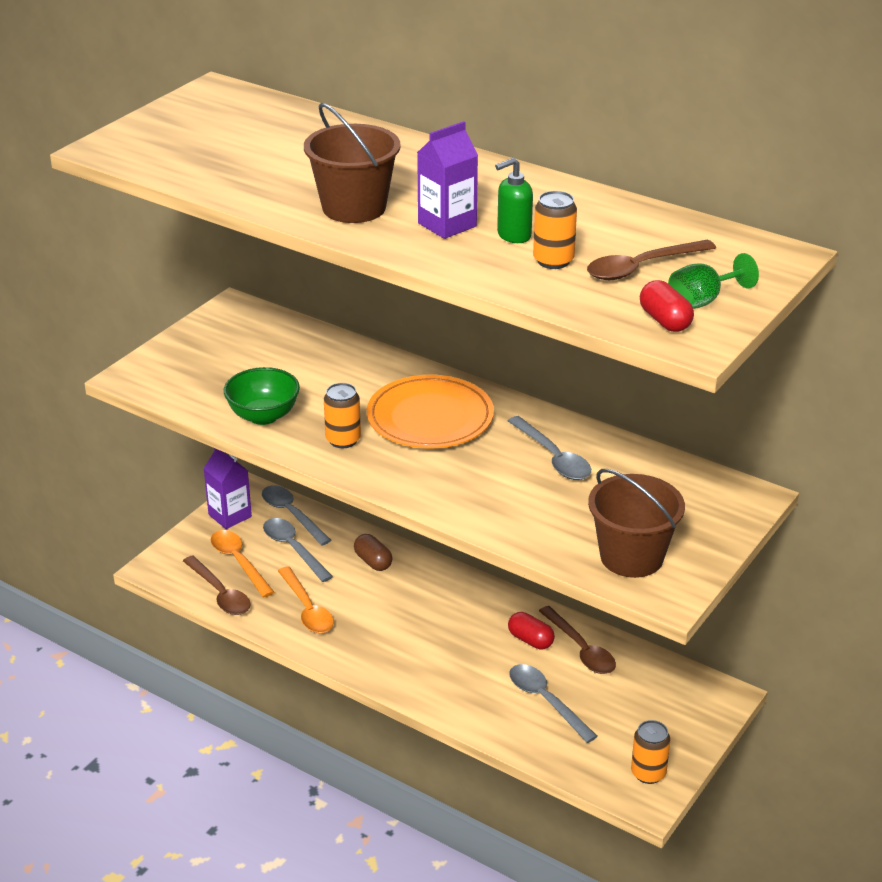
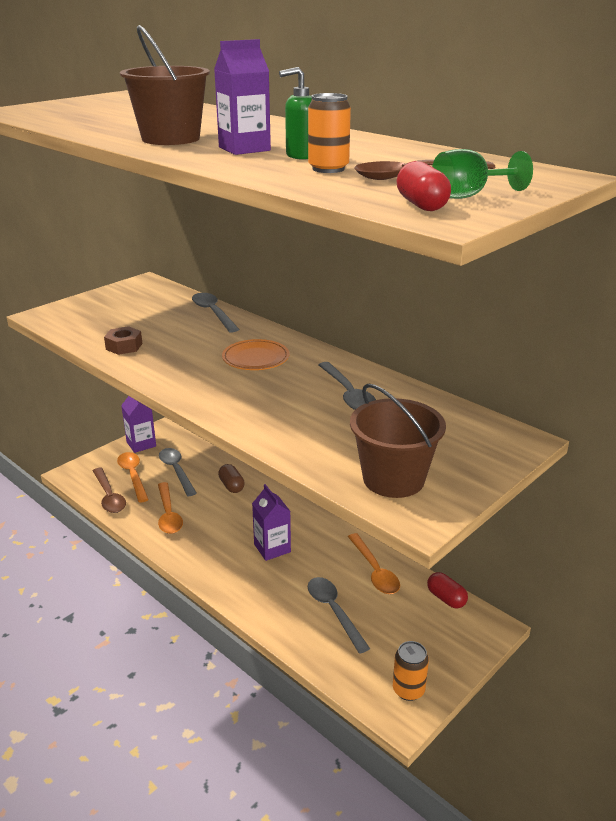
camera: 10 degrees right, 5 degrees down
(263, 416) = (124, 346): green bowl -> brown nut
(292, 514) = (185, 448): grey spoon -> grey spoon (213, 313)
(343, 440) = (177, 367): orange can -> none
(430, 418) = (256, 358): orange plate -> orange plate, size x0.63
(451, 636) = (272, 548): none -> purple carton
(530, 640) = (335, 559): red capsule -> red capsule (446, 598)
(581, 649) = (374, 571): brown spoon -> orange spoon

